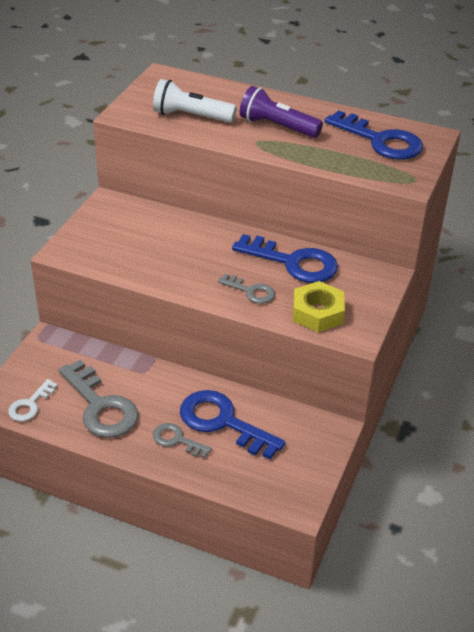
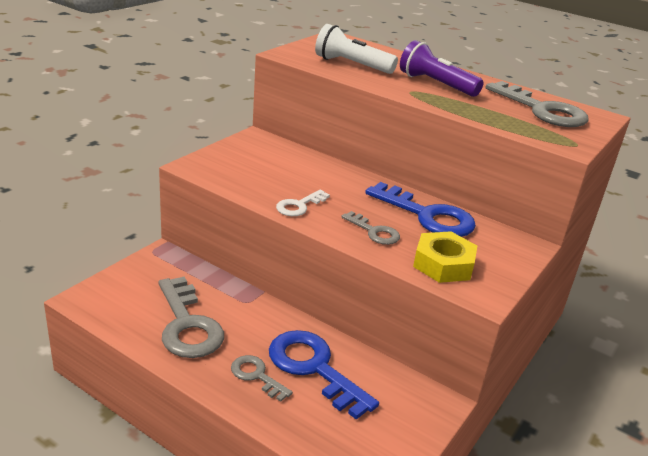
camera: 10 degrees right, 10 degrees down
(30, 405) = (115, 308): white key -> white key (299, 206)
(381, 141) = (542, 110): blue key -> grey key

